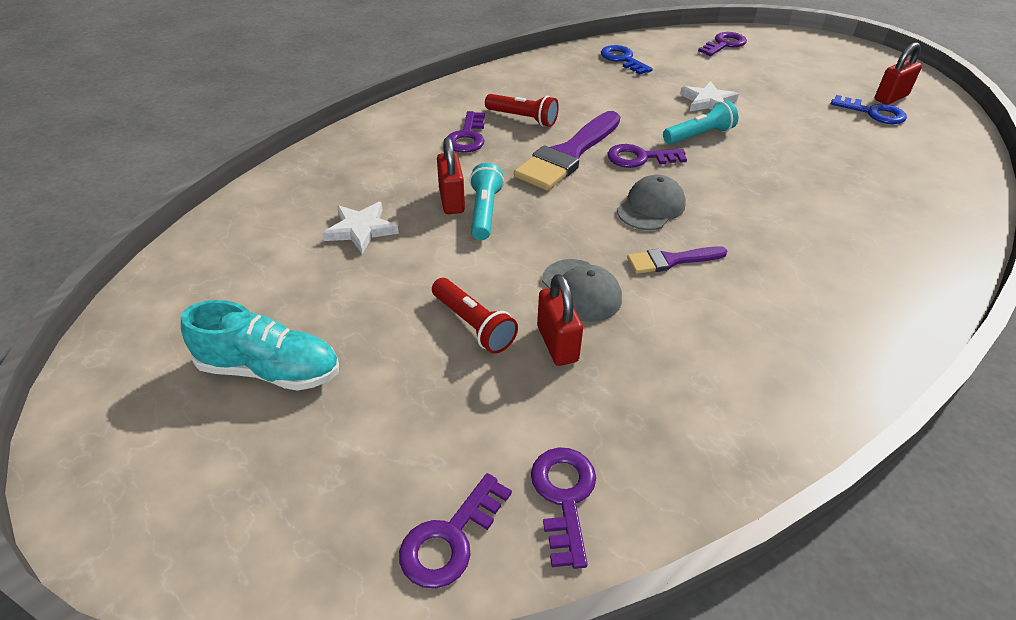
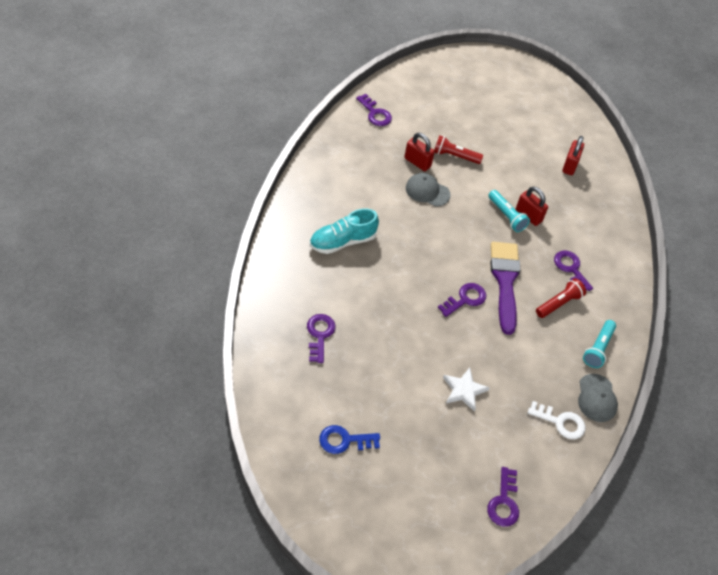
camera: 140 degrees right, 10 degrees up
(270, 370) = (504, 110): turquoise shoe -> turquoise shoe (342, 241)
(361, 230) = (547, 179): white star -> none
(450, 539) = (398, 90): purple key -> purple key (320, 335)
(523, 118) = (559, 303): red flashlight -> red flashlight turned 150 degrees clockwise
(622, 59) = (560, 422): blue key -> white key
(651, 207) = (432, 259): grey cap -> grey cap (596, 398)
(671, 260) = (400, 226): purple brush -> none
(699, 135) = (446, 342): turquoise flashlight -> turquoise flashlight (598, 348)
(891, 98) = (337, 475): red padlock -> red padlock (569, 165)

